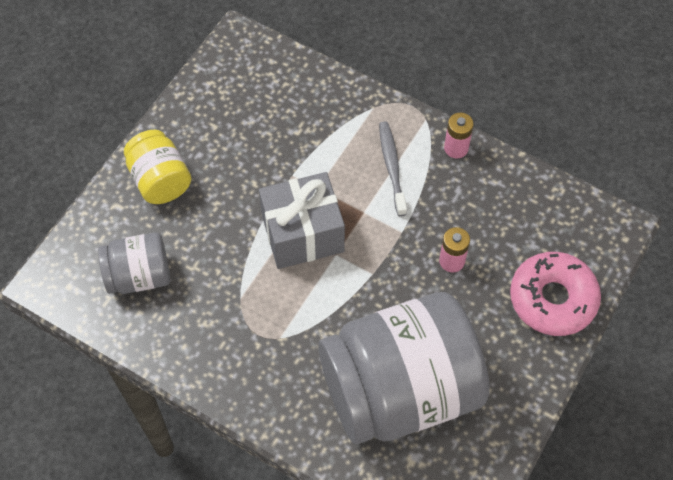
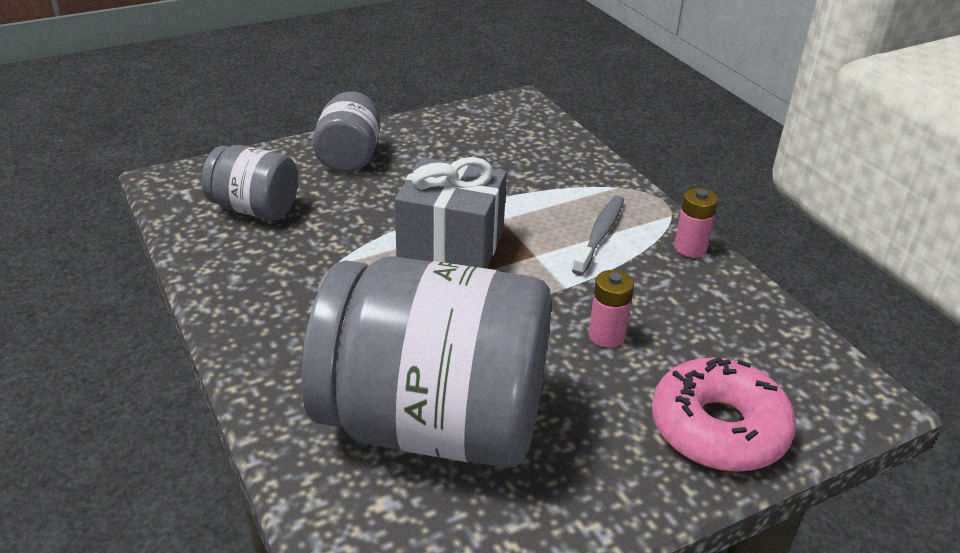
camera: 30 degrees right, 25 degrees down
(160, 180) = (349, 157): yellow jar -> grey jar

